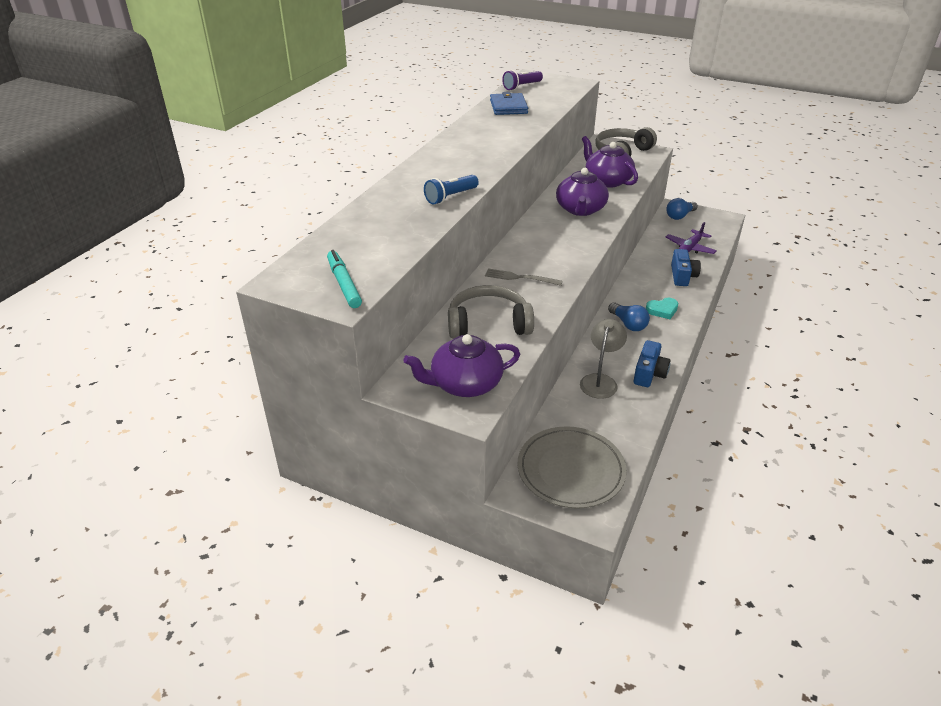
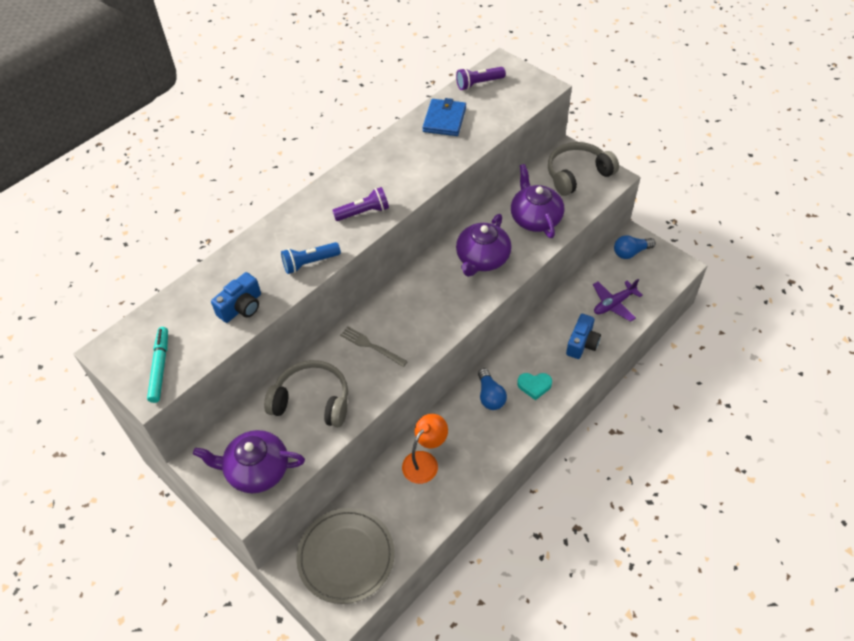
camera: 20 degrees right, 15 degrees up
(478, 162) = (363, 212): none -> purple flashlight
(600, 381) = (425, 461): grey lamp -> orange lamp
(649, 373) = (475, 465): blue camera -> blue camera (241, 307)

